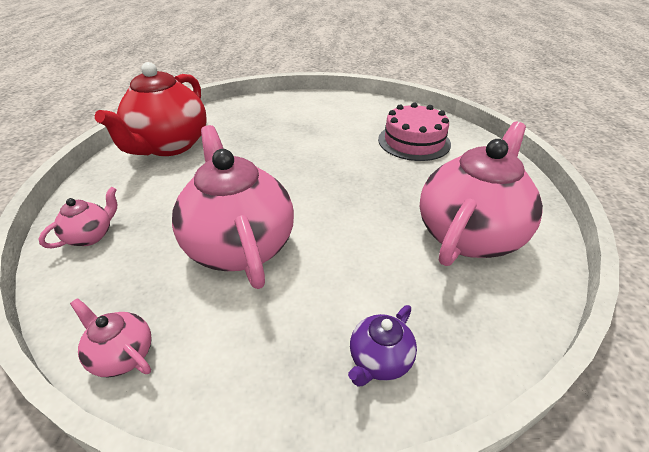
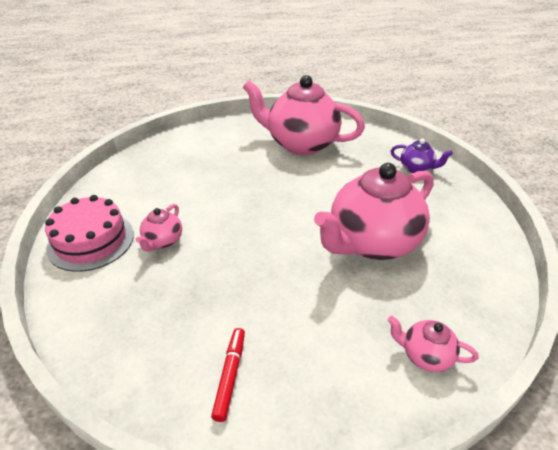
camera: 105 degrees left, 0 degrees up
(122, 355) = (496, 265): pink teapot -> pink teapot (163, 241)
(169, 146) = (230, 376): red teapot -> red marker
(414, 141) = (179, 171): pink cake -> pink cake (91, 240)

